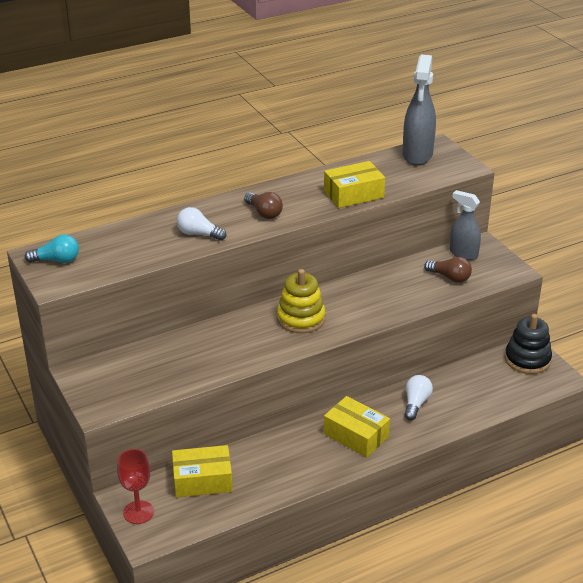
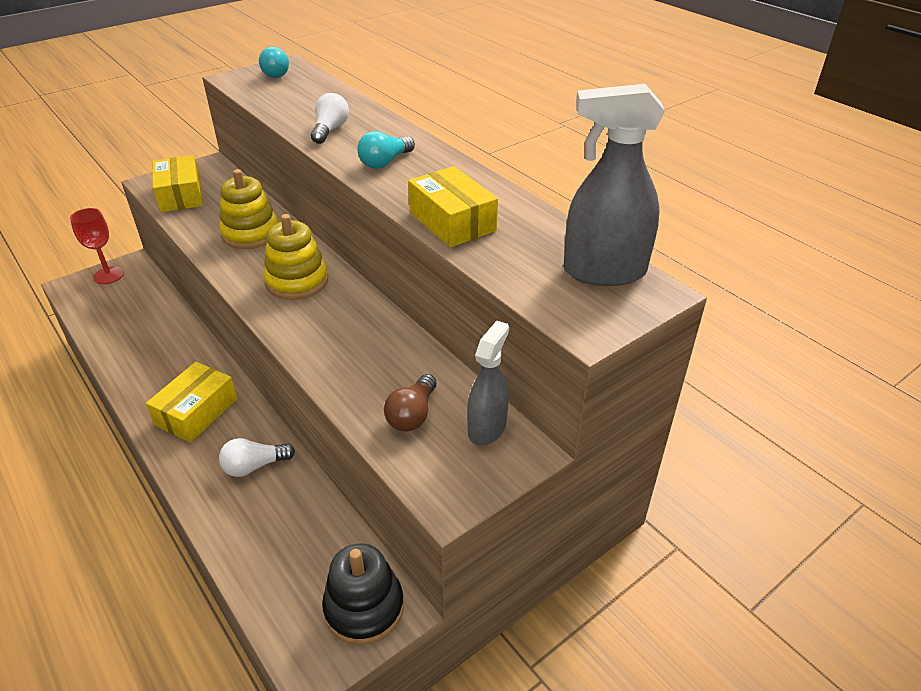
camera: 80 degrees right, 5 degrees up
(202, 480) = (143, 306): yellow box -> yellow box (181, 195)
(223, 342) = (251, 234): none -> yellow stacking toy
(264, 213) = (385, 162): brown light bulb -> turquoise light bulb
(416, 403) = (254, 466): white light bulb -> white light bulb turned 150 degrees clockwise

